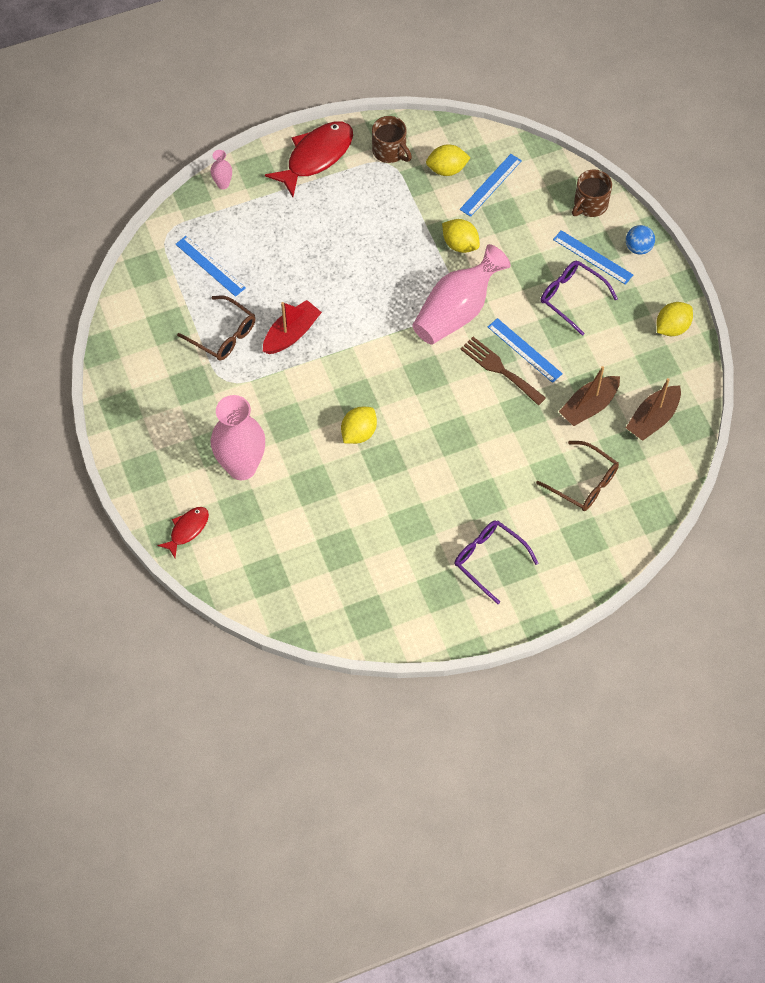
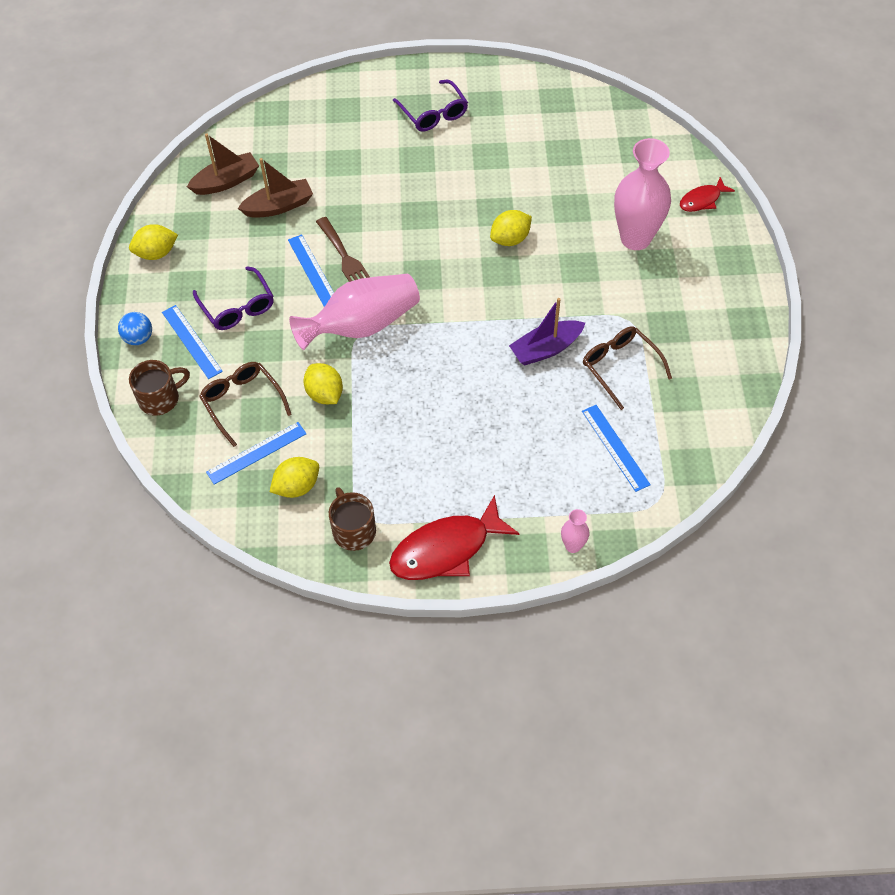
camera: 160 degrees left, 5 degrees down
(291, 334) = (546, 349): red boat -> purple boat
(447, 169) = (297, 486): yellow lemon -> yellow lemon turned 45 degrees counterclockwise
(584, 483) = (319, 148): brown glasses -> brown glasses (242, 402)

